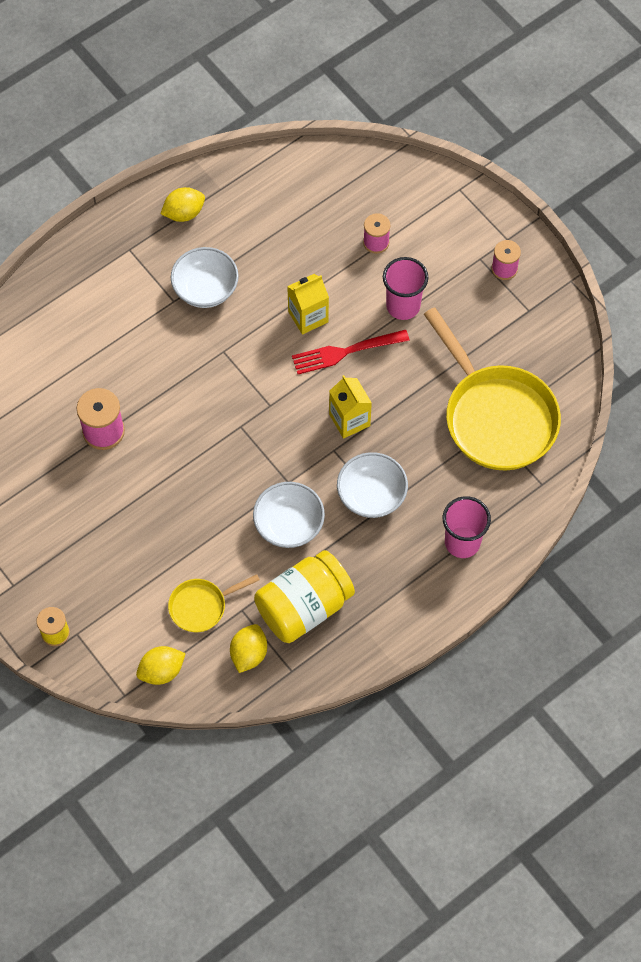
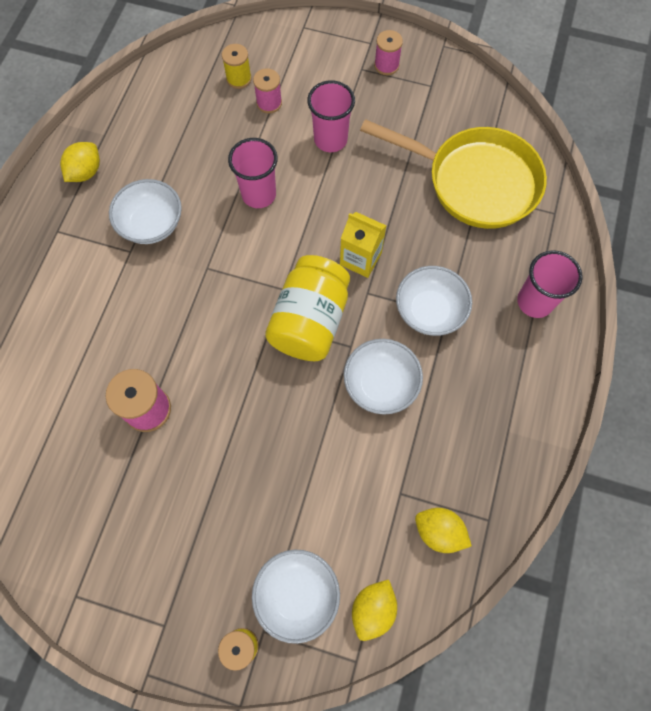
camera: 35 degrees left, 5 degrees up
(116, 626) = (297, 594): none -> white bowl
(201, 606) = (361, 516): yellow pan -> none
(249, 654) = (439, 531): yellow lemon -> yellow lemon turned 45 degrees counterclockwise
(304, 607) = (452, 451): yellow jar -> yellow jar (310, 321)
(308, 317) = (259, 194): yellow carton -> pink cup
(346, 351) = (313, 203): red fork -> none
(367, 205) = (239, 79): none -> yellow spool

